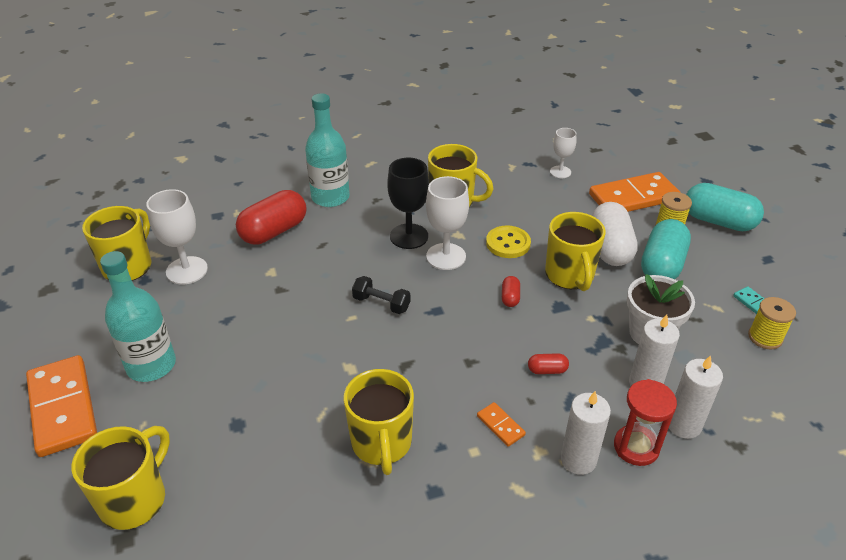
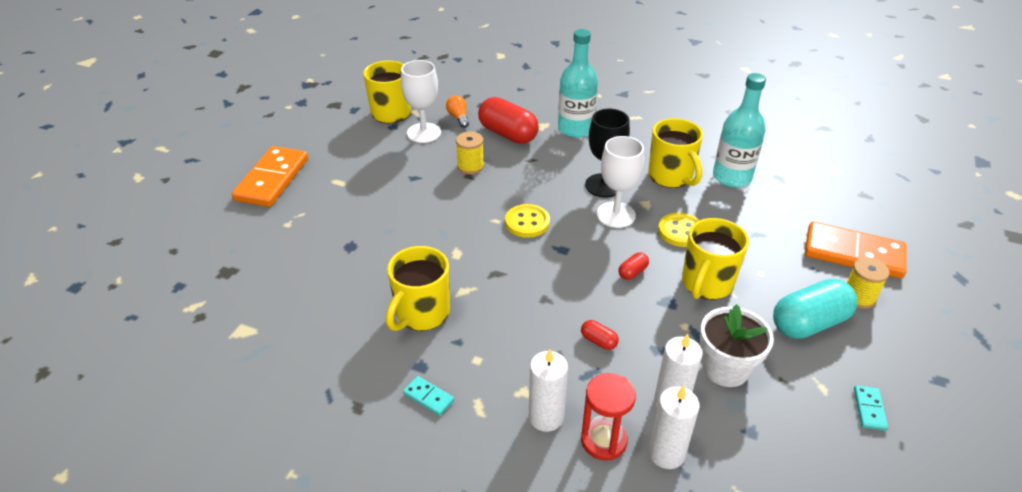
camera: 40 degrees right, 0 degrees up
(135, 499) = (253, 254): yellow mug -> none
(151, 365) = (341, 181): turquoise bottle -> turquoise bottle (732, 177)
(206, 238) = (458, 117): none -> orange light bulb
(274, 231) = (508, 134): red capsule -> red capsule turned 45 degrees clockwise
(381, 303) = (527, 222): black dumbbell -> yellow button
(472, 513) = (428, 397): none -> turquoise domino
(500, 425) = (515, 355): orange domino -> none
(560, 172) = (802, 198): white goblet -> none
(610, 248) = (773, 282): white capsule -> none
(718, 221) = (925, 319): turquoise capsule -> none
(765, 337) = (842, 441): yellow spool -> yellow spool (470, 166)

